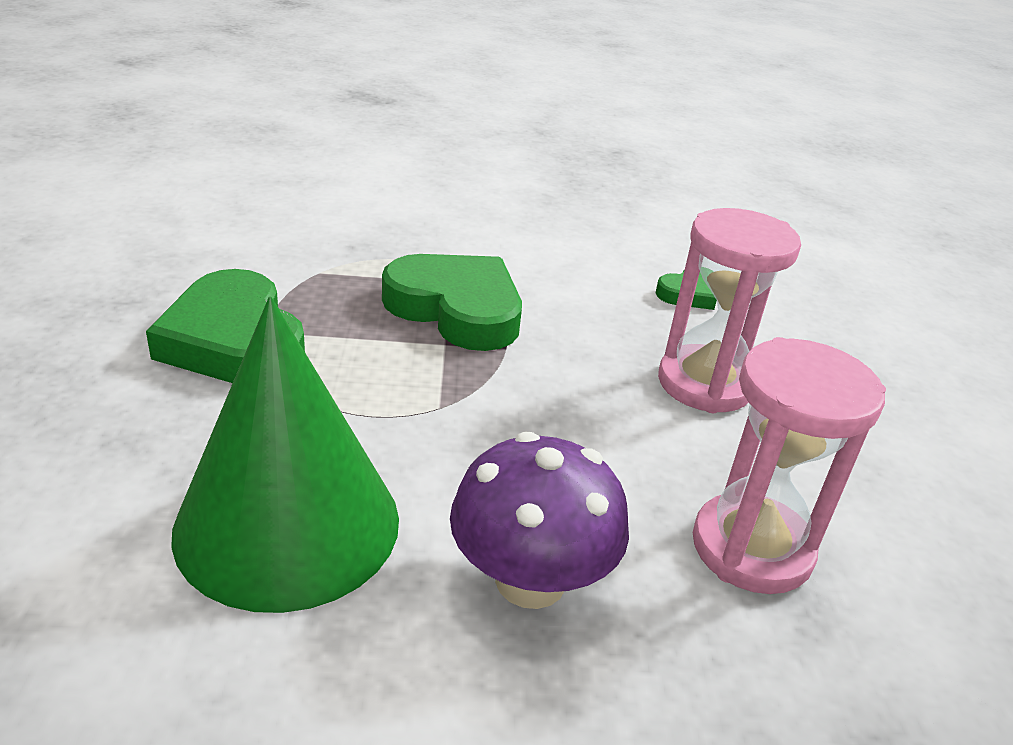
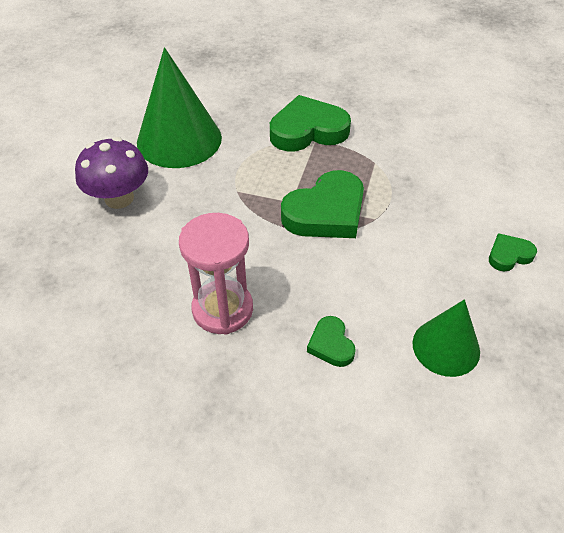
camera: 110 degrees right, 15 degrees up
(475, 188) = (509, 255): none -> green heart
(635, 226) = (446, 347): none -> green cone
(751, 548) = (97, 276): pink hourglass -> none

